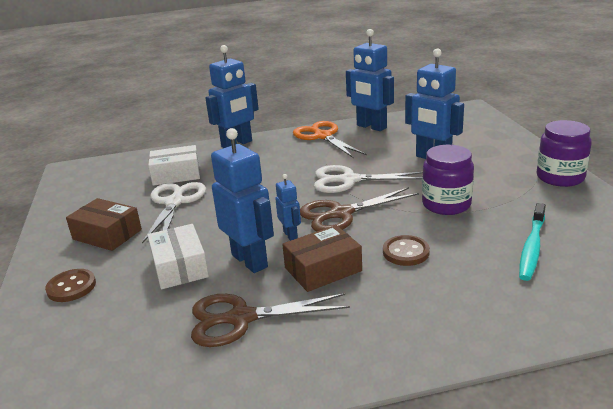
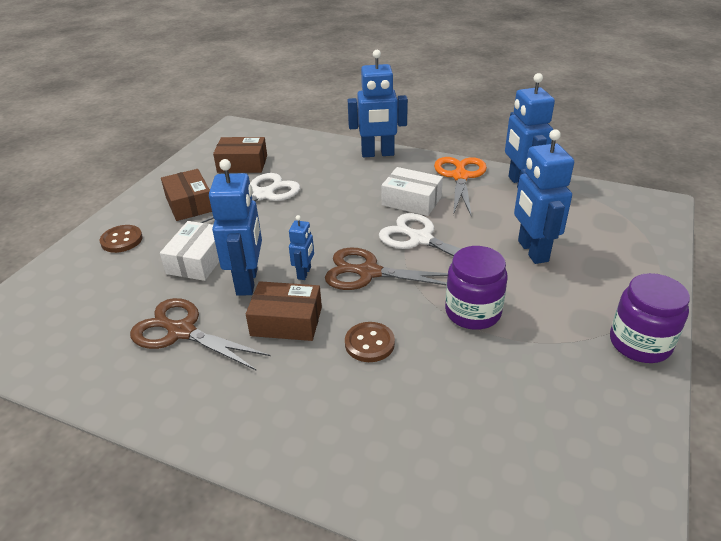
camera: 35 degrees right, 10 degrees up
(119, 190) = (242, 164): none -> brown box
(176, 174) = (296, 166): white box -> white box (411, 201)
(532, 247) = (488, 408): turquoise toothbrush -> none

